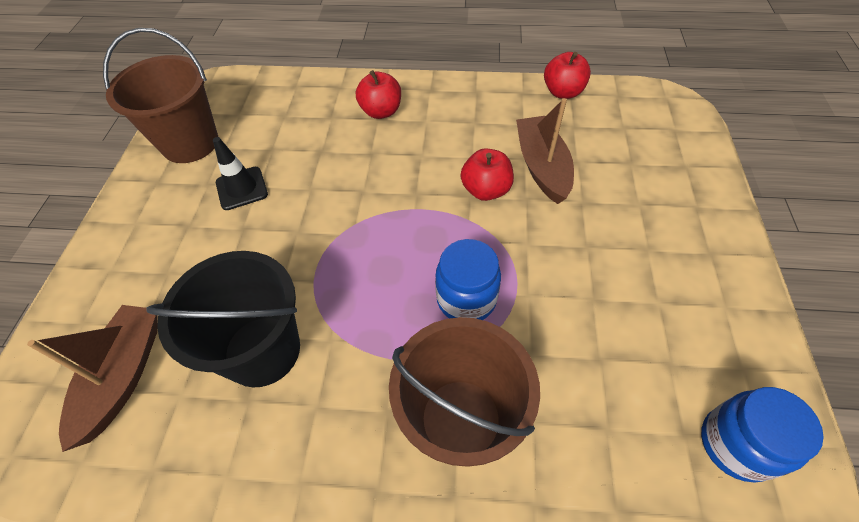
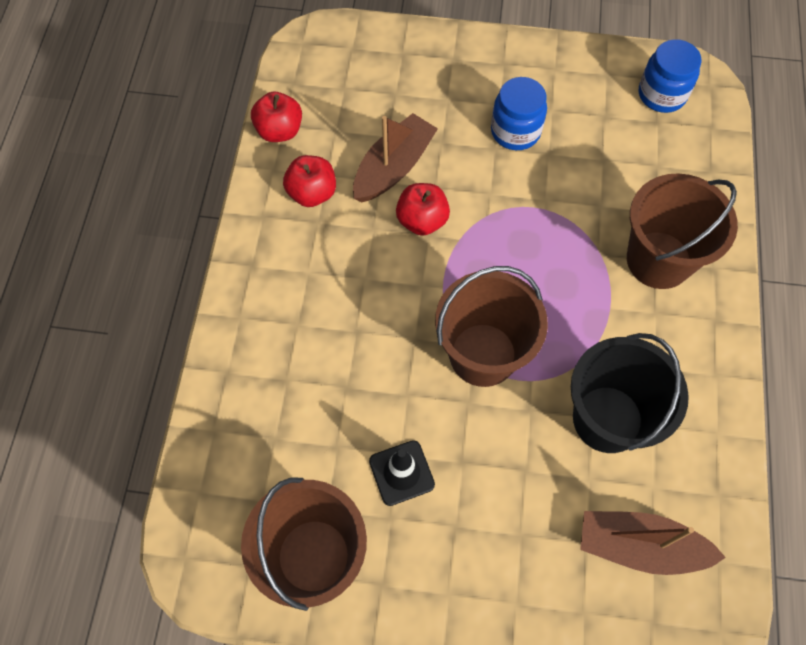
camera: 90 degrees left, 10 degrees up
(343, 241) = (483, 354): none -> brown bucket
(381, 111) = (285, 320): red apple -> red apple (312, 193)
(466, 299) = (550, 248): blue jar -> blue jar (515, 131)
(542, 167) = (393, 167): brown boat -> brown boat turned 135 degrees clockwise

